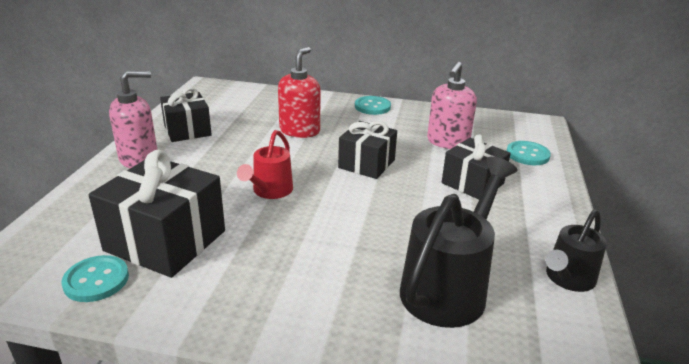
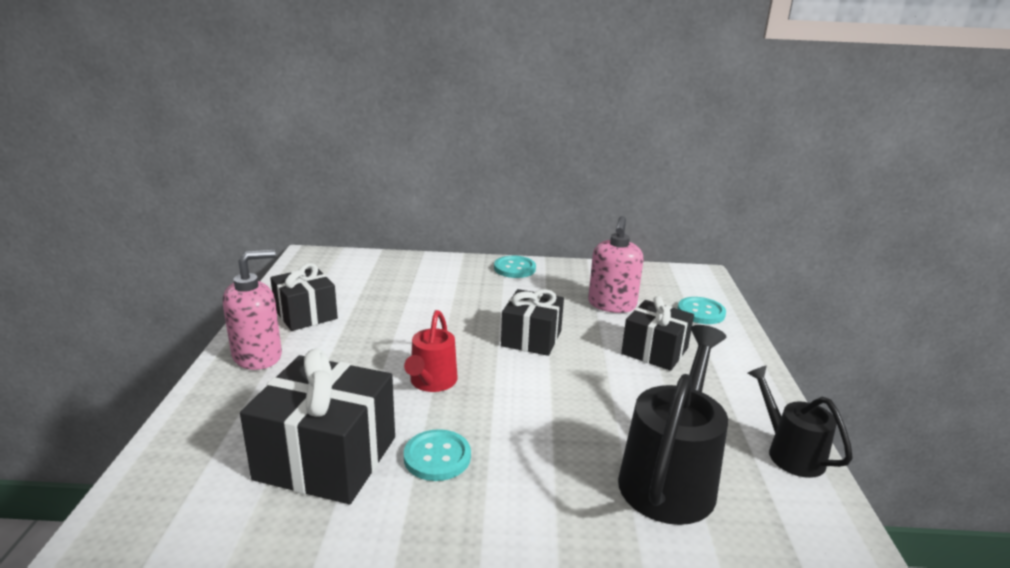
camera: 10 degrees left, 5 degrees down
(96, 280) = (256, 519): turquoise button -> turquoise button (437, 457)
(300, 131) = (441, 304): red soap dispenser -> none
(567, 279) = (789, 452): black watering can -> black watering can turned 120 degrees clockwise

